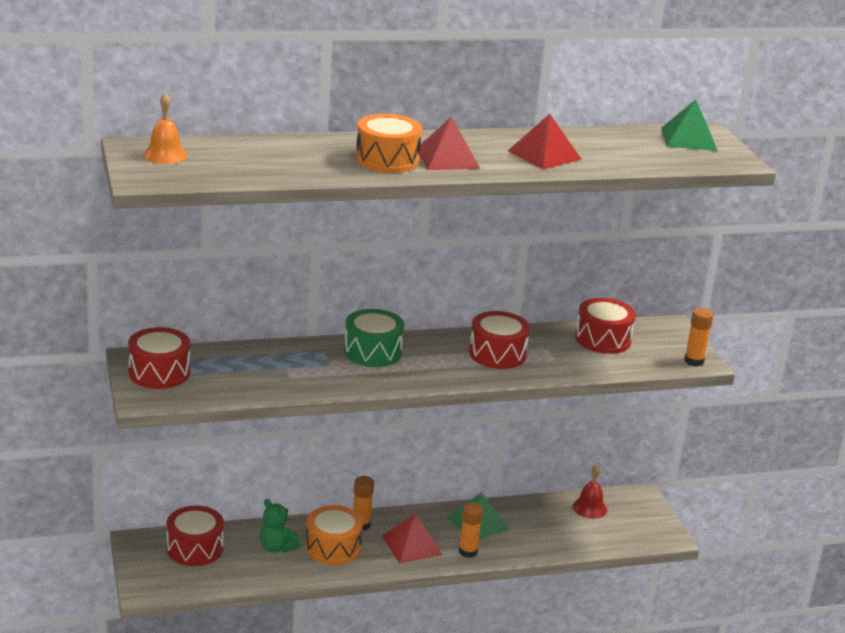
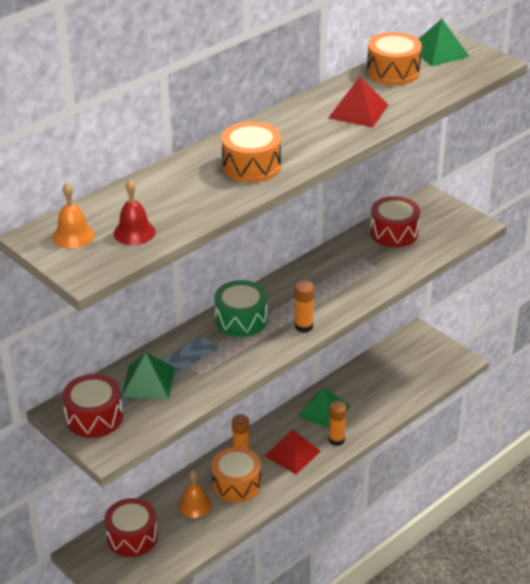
camera: 25 degrees left, 10 degrees up
(235, 366) = (148, 382): none -> green pyramid
(277, 548) = (195, 505): green teddy bear -> orange bell
(447, 158) = (294, 145): red pyramid -> none
(497, 354) = (333, 280): red drum -> none
(589, 508) = (391, 360): red bell -> red bell (134, 232)
(619, 139) = (393, 72): none -> orange drum
(694, 361) = (471, 226): orange glue stick -> orange glue stick (304, 326)

